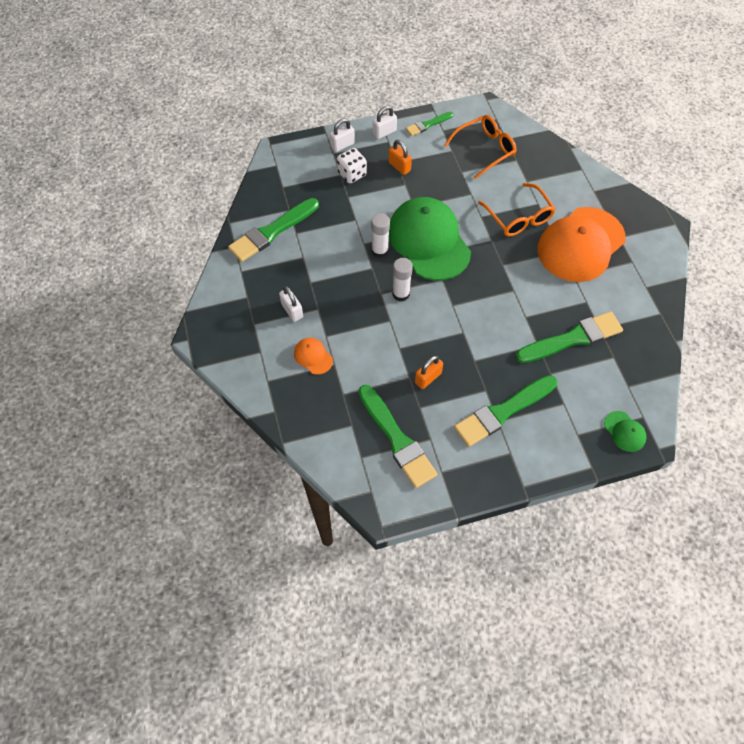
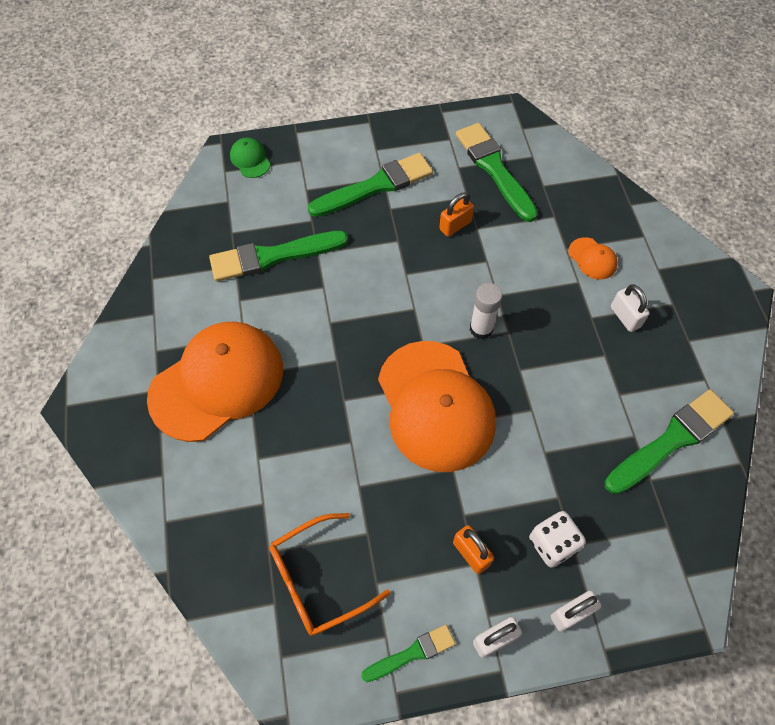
camera: 175 degrees left, 0 degrees up
(380, 251) = (508, 395): white glue stick -> none
(429, 241) = (435, 406): green cap -> orange cap
(518, 217) = (294, 435): orange glasses -> none

